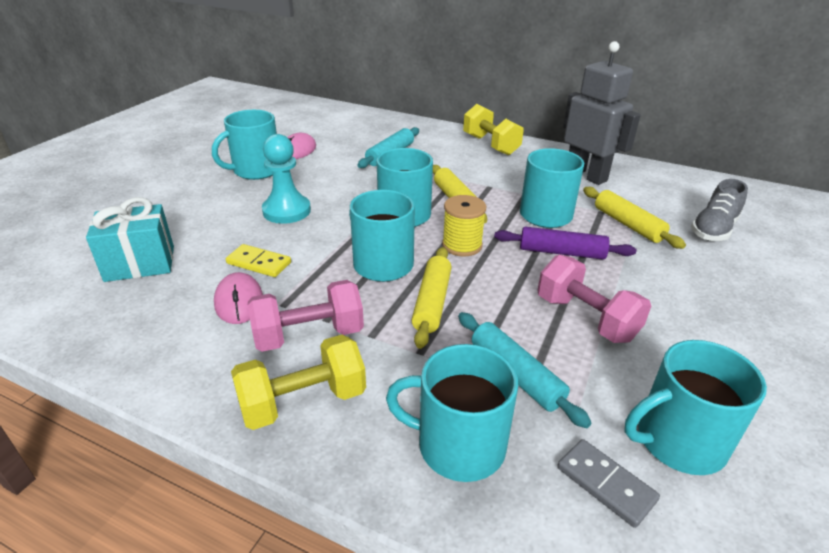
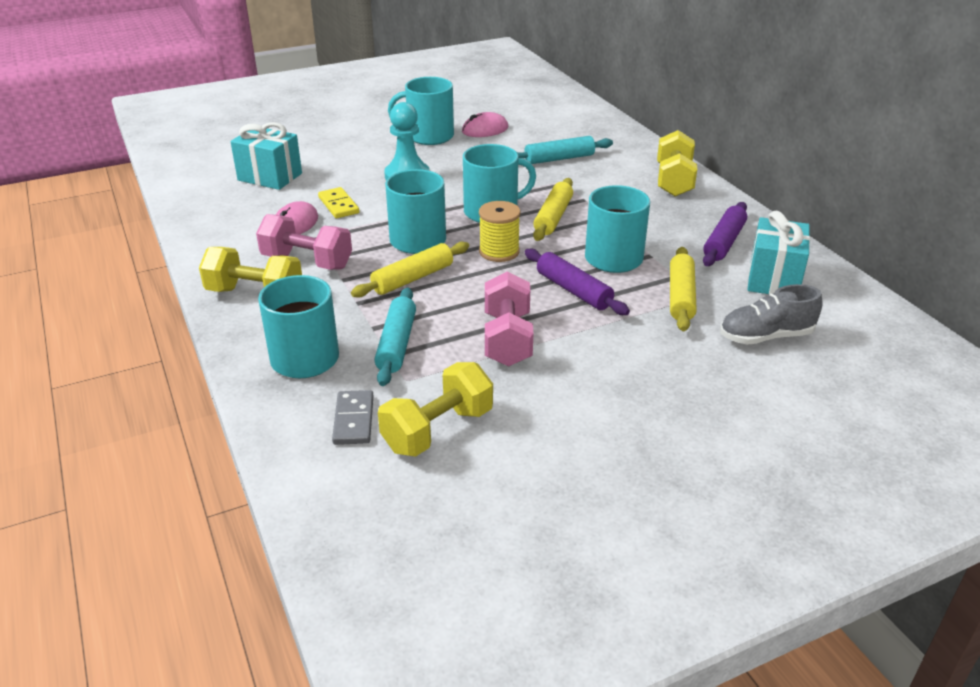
camera: 40 degrees right, 0 degrees up
(586, 175) = (724, 242): grey robot -> purple rolling pin
(651, 188) = (773, 279): none -> turquoise gift
(678, 441) = (438, 430): turquoise mug -> yellow dumbbell

